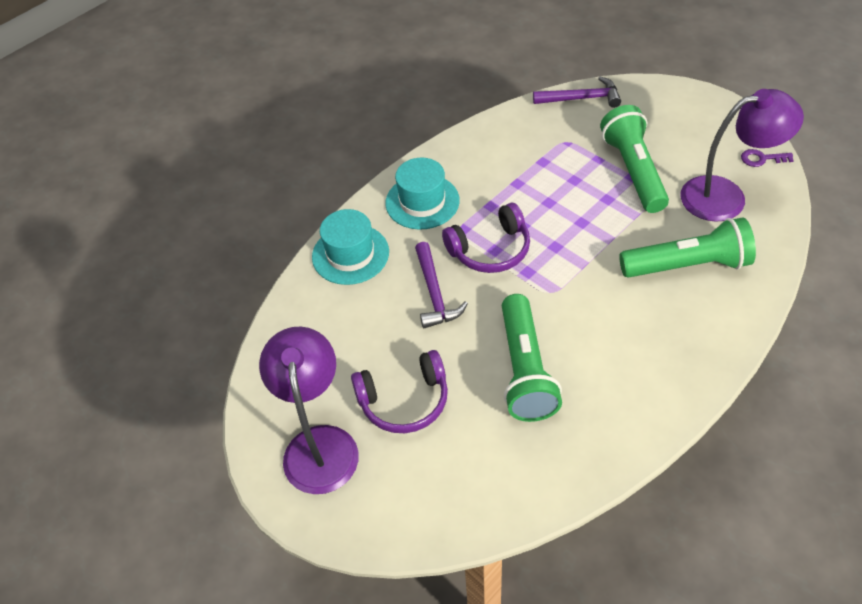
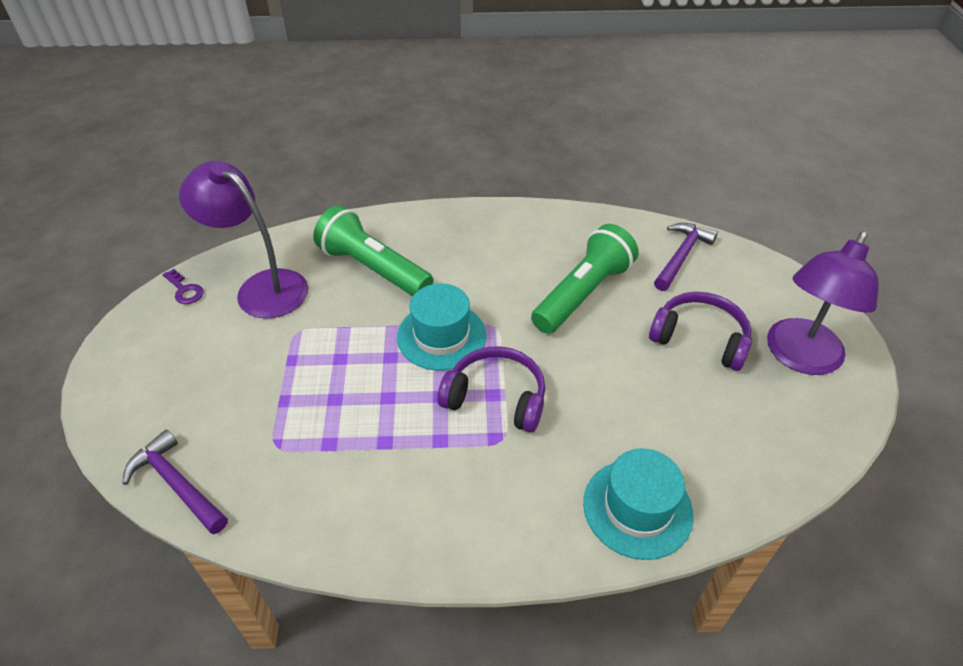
camera: 140 degrees left, 5 degrees down
(422, 202) = (499, 506): turquoise hat -> turquoise hat (441, 336)
(435, 293) = (590, 399): purple hammer -> purple hammer (681, 256)
(633, 171) = (279, 363): green flashlight -> none

